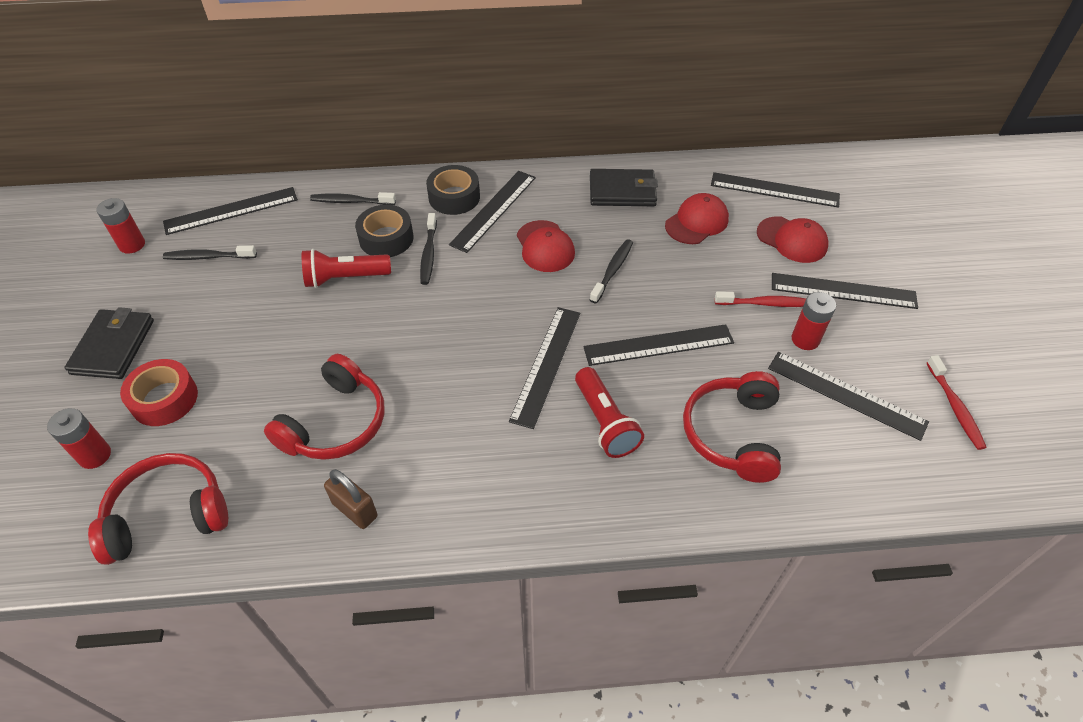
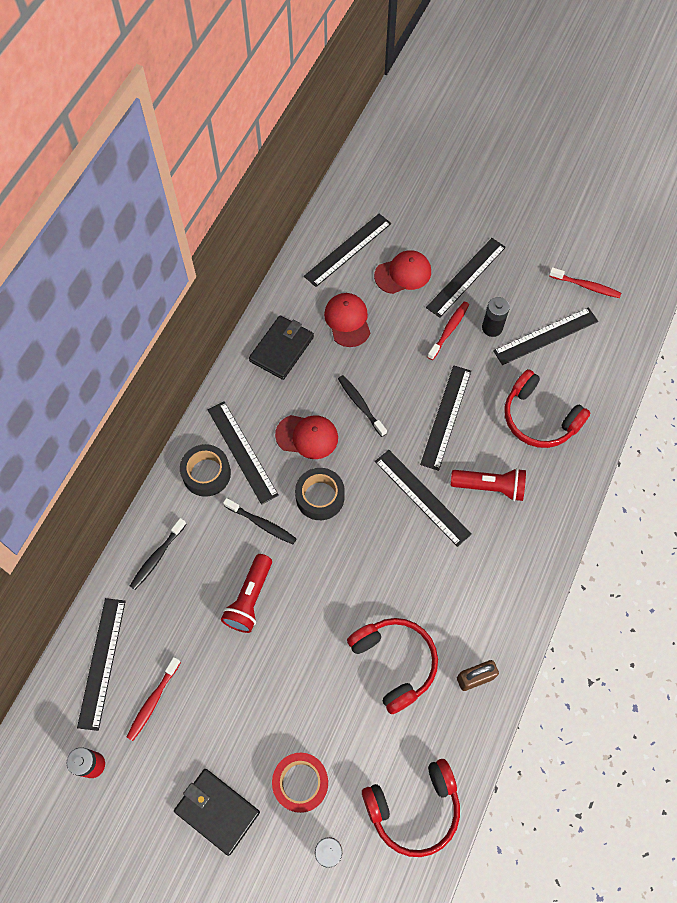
camera: 60 degrees left, 15 degrees up
(168, 515) = (414, 808): red headphones -> red headphones turned 120 degrees counterclockwise
(208, 257) = (153, 701): black toothbrush -> red toothbrush
(386, 238) = (223, 548): black tape -> black tape (320, 497)
(805, 339) = (492, 328): red battery -> black battery

